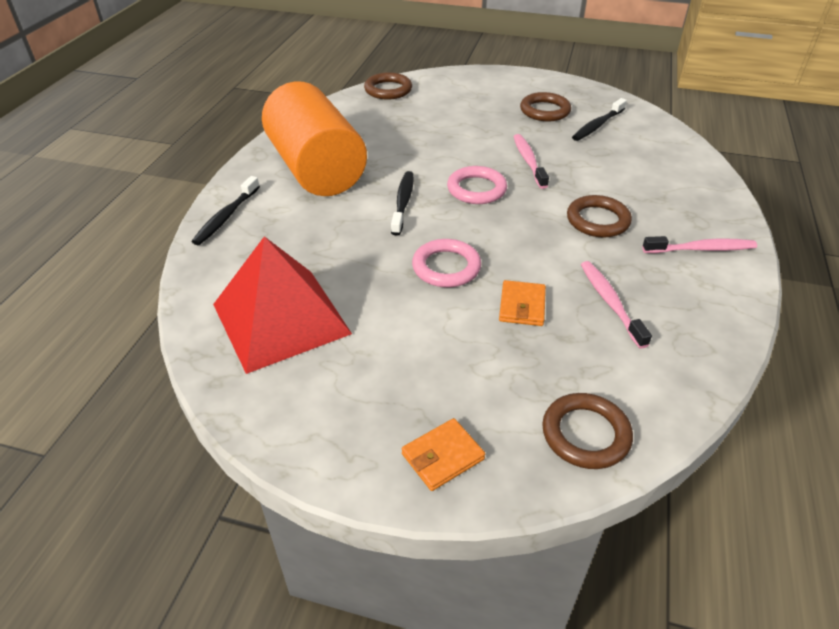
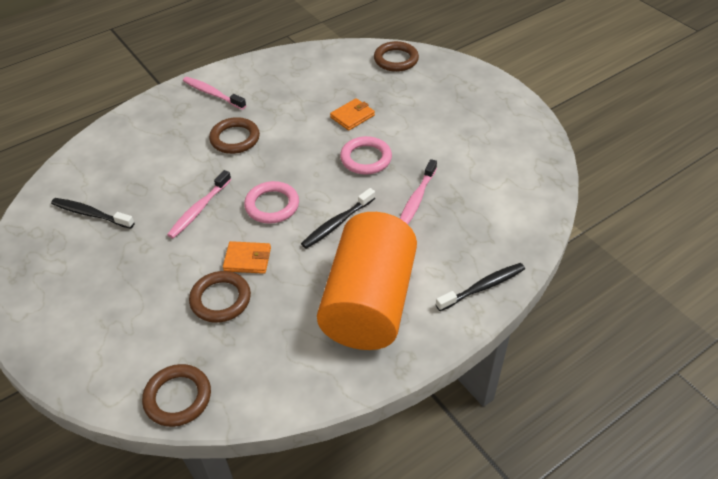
camera: 140 degrees left, 5 degrees up
(281, 319) = (494, 178): red pyramid -> none
(442, 456) = (464, 80): orange wallet -> orange wallet (247, 259)
(545, 111) = (96, 258): brown ring -> brown ring (220, 299)
(597, 125) = (91, 214): black toothbrush -> black toothbrush turned 150 degrees counterclockwise
(610, 302) = (306, 95): pink toothbrush -> pink toothbrush (416, 199)

